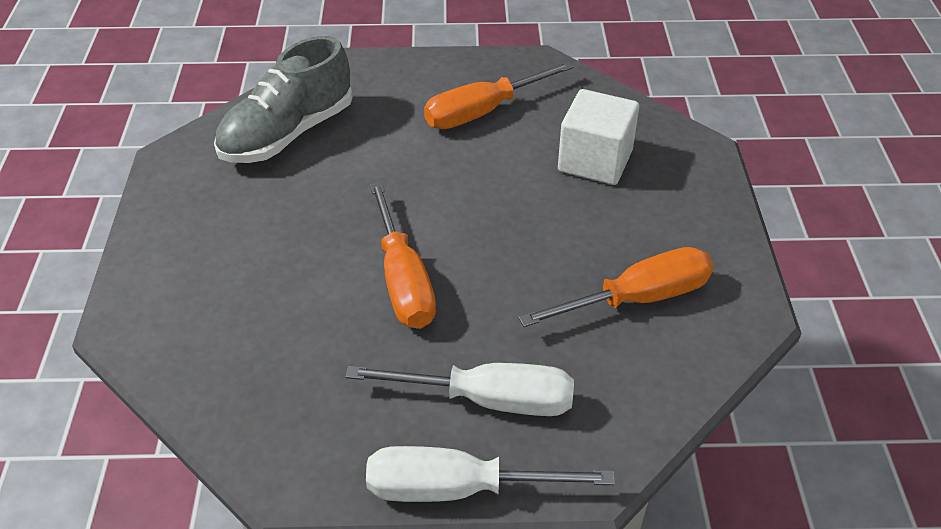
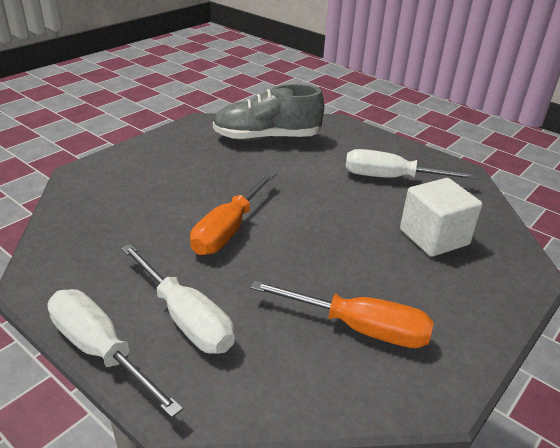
camera: 40 degrees right, 10 degrees down
(481, 112) = (390, 178): orange screwdriver -> white screwdriver

